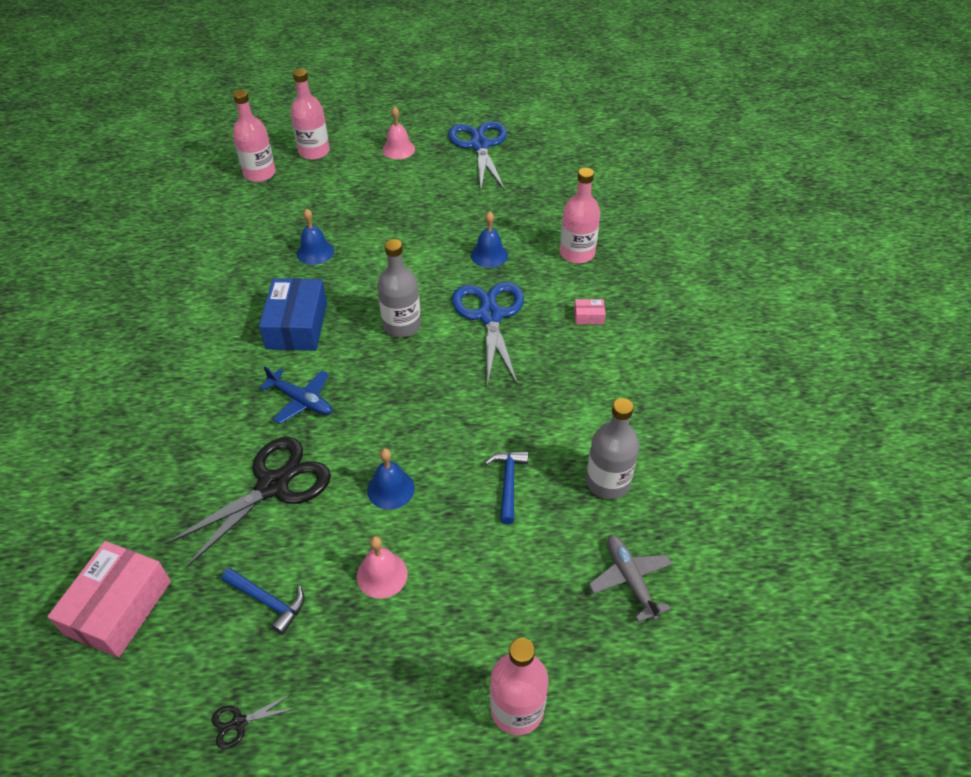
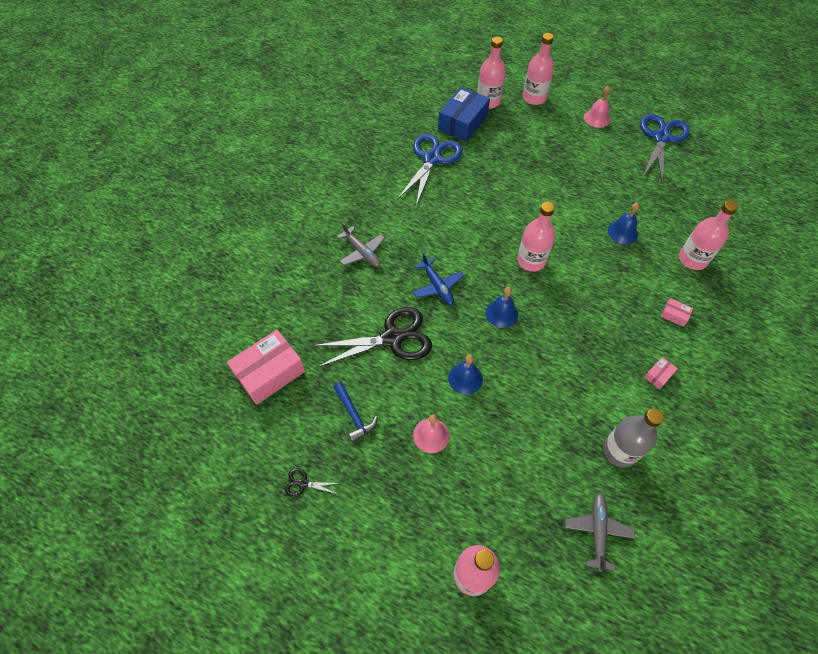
camera: 30 degrees right, 10 degrees up
(179, 402) = (362, 252): none -> grey plane
(297, 325) = (460, 229): blue box -> blue box (463, 122)
(315, 252) = (498, 178): blue bell -> blue bell (501, 313)
(402, 325) = (531, 261): grey bottle -> pink bottle
(490, 316) = (598, 281): blue scissors -> blue scissors (432, 159)
(508, 483) = (547, 414): blue hammer -> none
(605, 384) = (658, 375): none -> pink box

